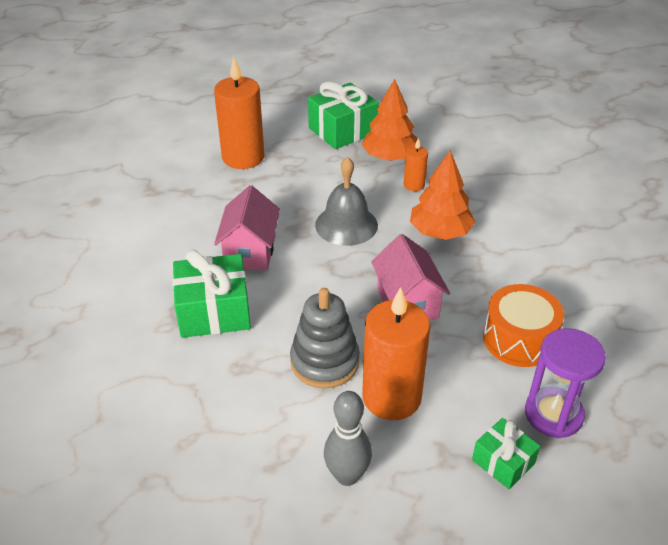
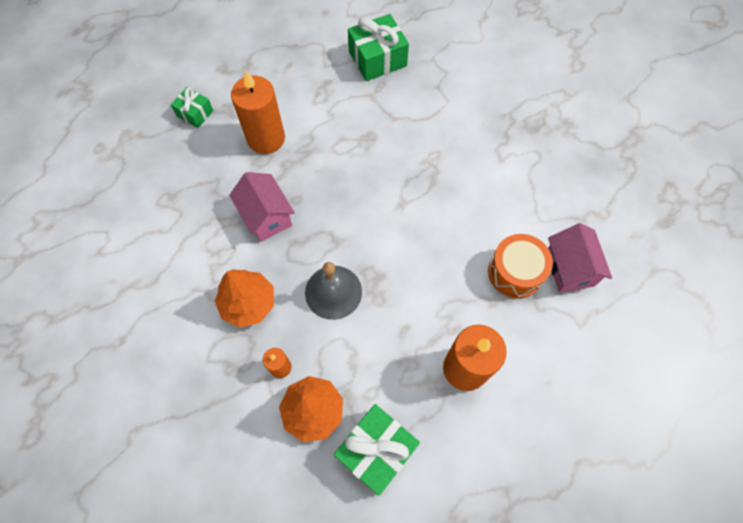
camera: 165 degrees right, 25 degrees up
(214, 311) = (406, 175): green gift -> green gift (377, 59)
(250, 251) = (404, 240): pink house -> pink house (569, 268)
(325, 362) = (315, 153): grey stacking toy -> none
(347, 476) = (283, 87): grey bowling pin -> none
(519, 339) = (182, 202): orange drum -> orange drum (515, 272)
(553, 414) = (162, 149): purple hourglass -> none

